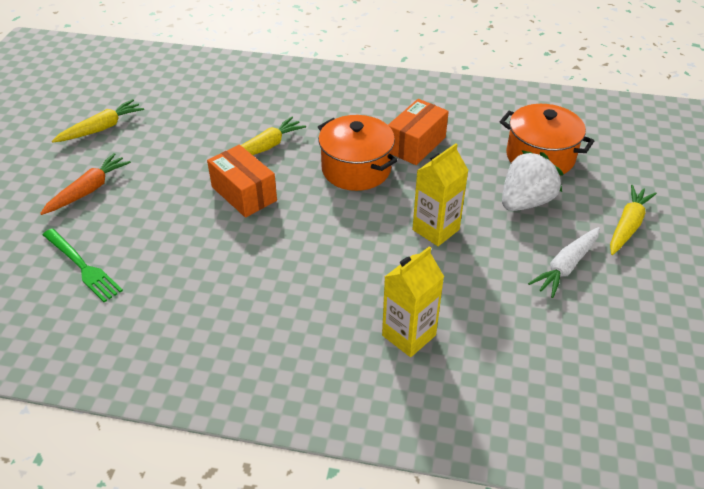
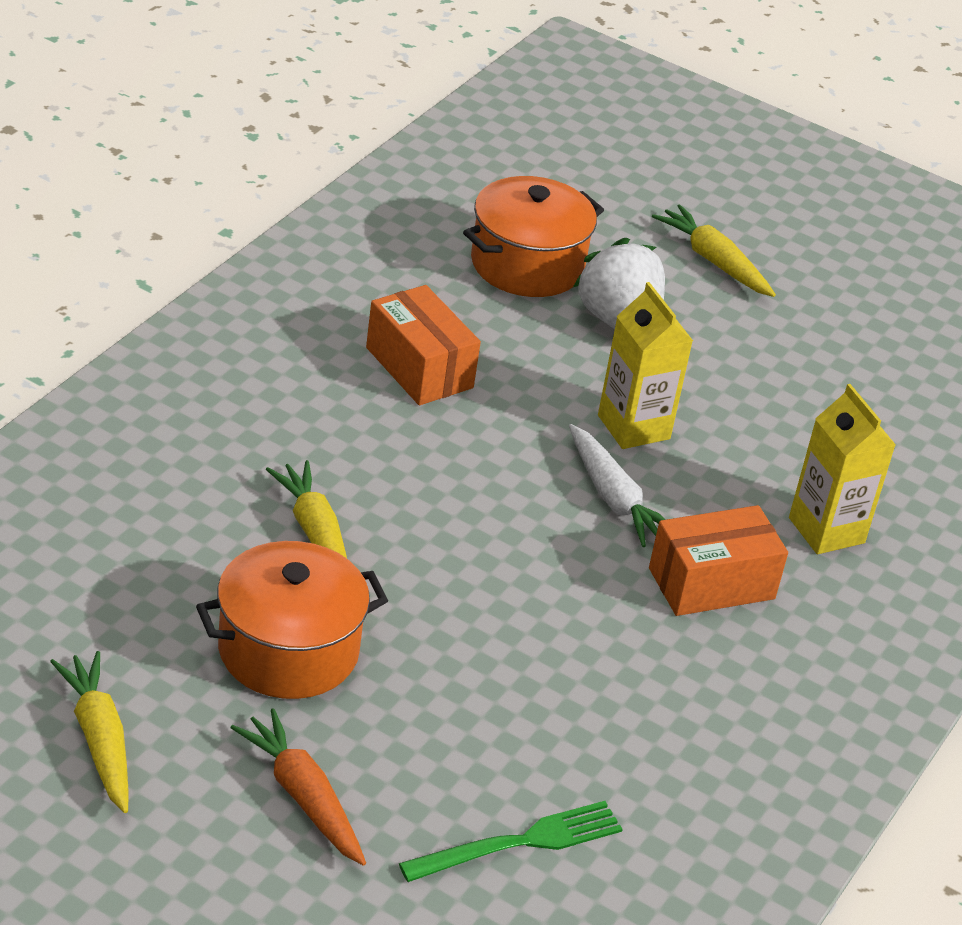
camera: 75 degrees left, 5 degrees down
(244, 194) = (433, 598): orange box -> orange box (711, 583)
(356, 169) = (443, 453): orange pot -> orange pot (288, 650)
(566, 266) = (764, 346): white carrot -> white carrot (614, 498)

